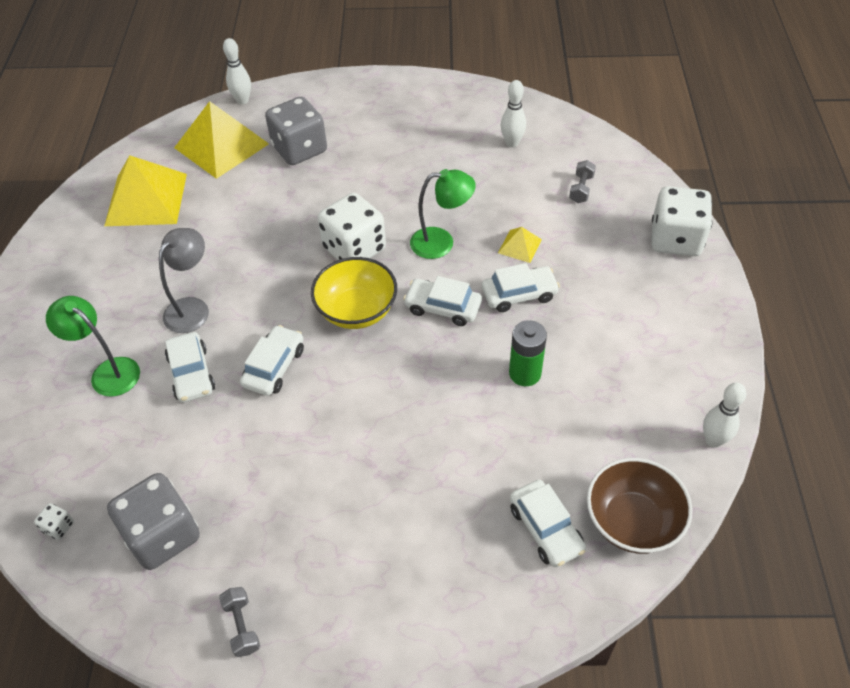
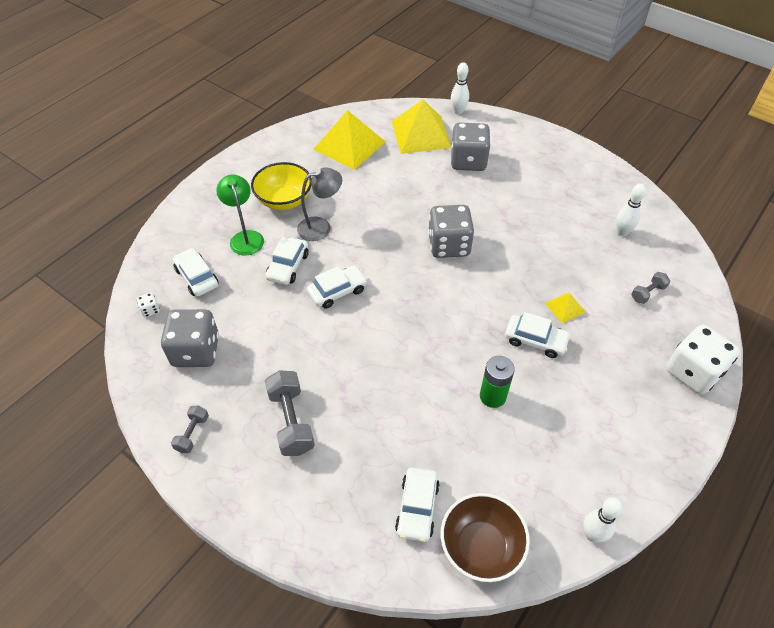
camera: 35 degrees right, 0 degrees up
(344, 534) = (291, 421): none -> grey dumbbell
(354, 249) = (449, 245): white dice -> grey dice
(357, 311) = (416, 286): yellow bowl -> yellow bowl (284, 200)
(441, 242) = (511, 274): green lamp -> none
(443, 307) = (474, 317): white car -> white car (197, 277)

